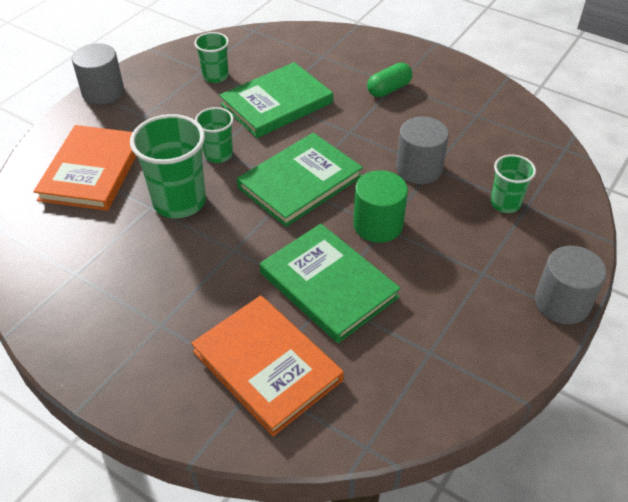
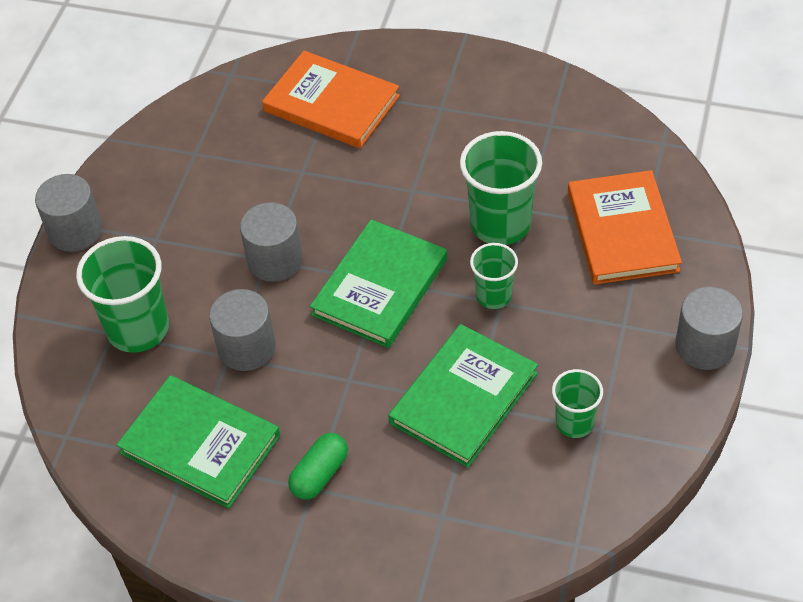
camera: 165 degrees right, 5 degrees up
(328, 285) = (304, 183): green book -> green book (200, 444)
(378, 225) = (275, 260): green cylinder -> grey cylinder
(505, 203) = (138, 329): green cup -> green cup, size x1.74

